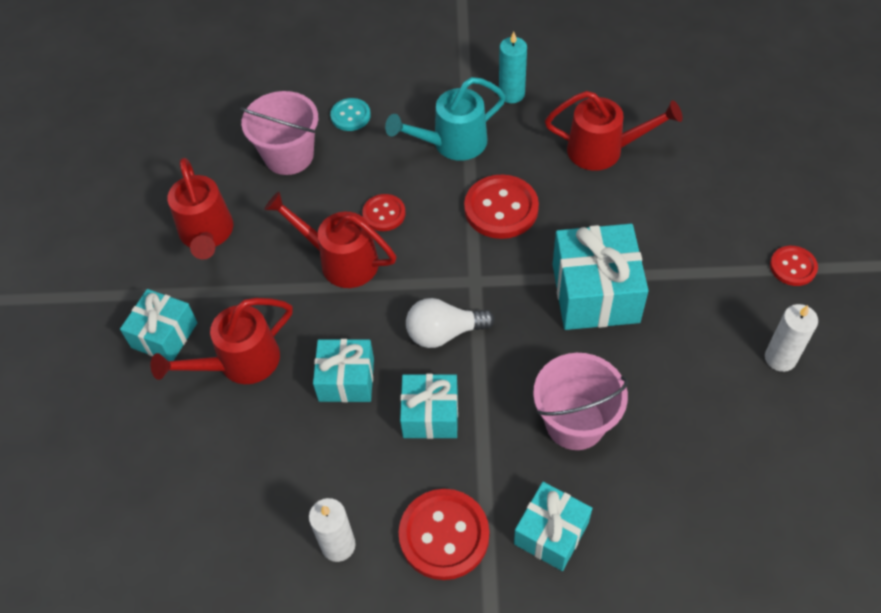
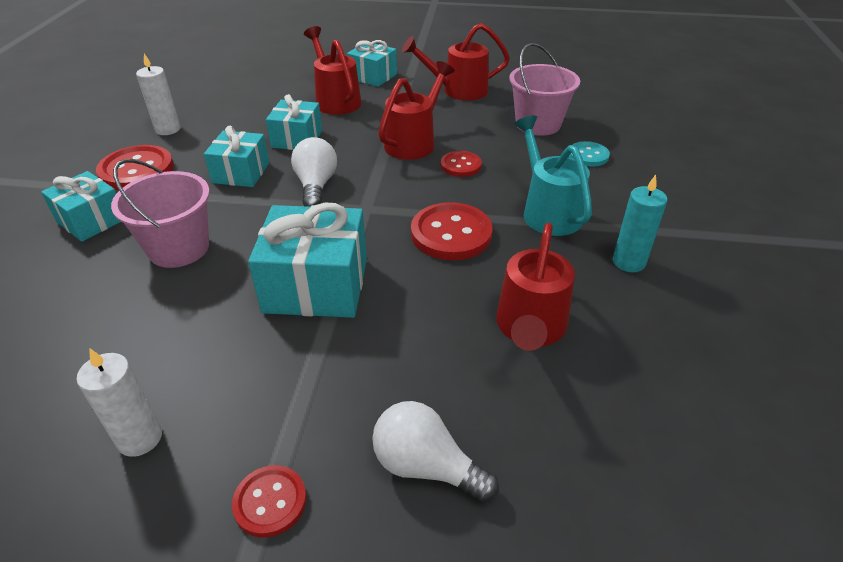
camera: 95 degrees right, 15 degrees down
(738, 194) = (426, 466): none -> white light bulb

